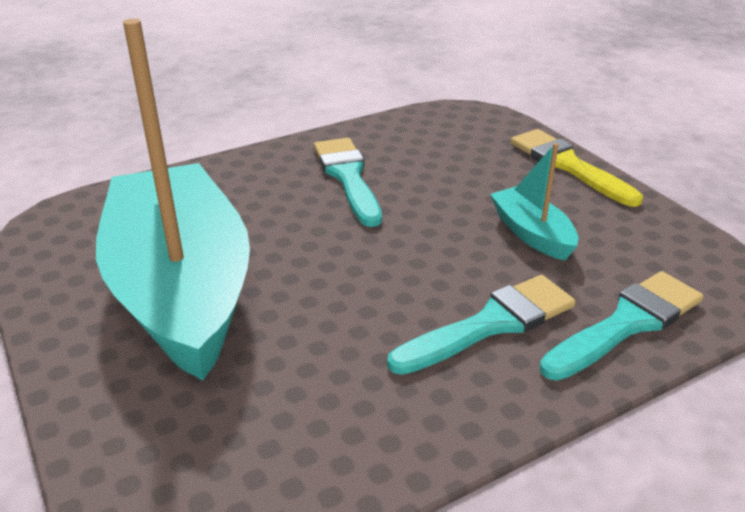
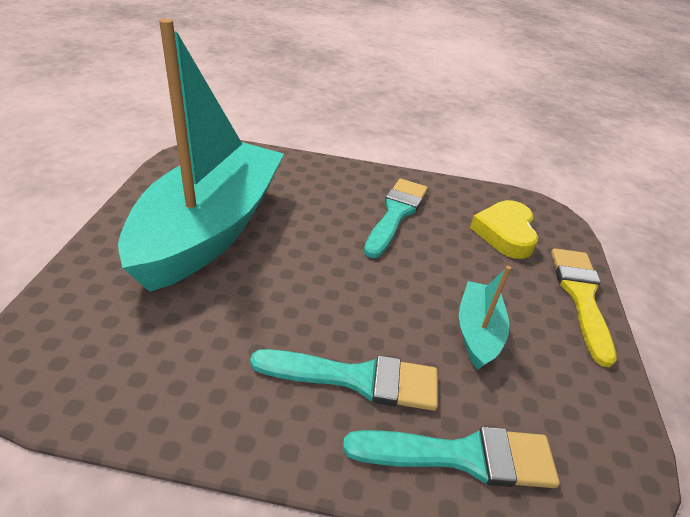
camera: 35 degrees right, 5 degrees up
(458, 146) = (505, 233): none -> yellow heart

